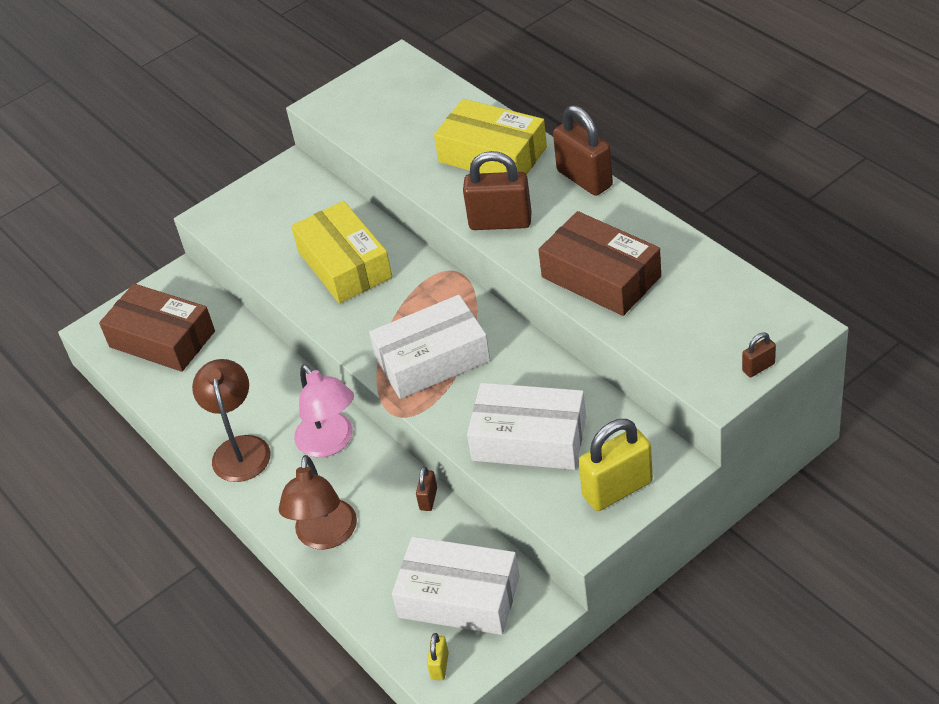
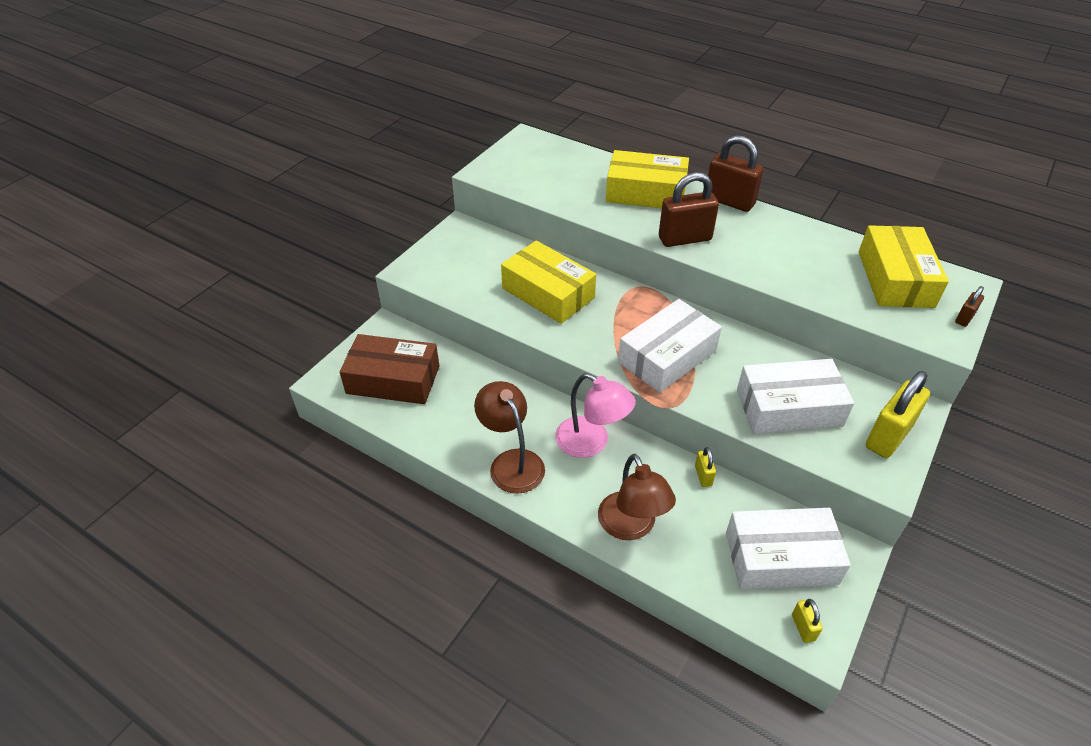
camera: 25 degrees left, 0 degrees up
(428, 499) = (703, 476): brown padlock -> yellow padlock
(601, 277) = (793, 268): brown box -> none
(713, 306) = (895, 279): none -> yellow box

